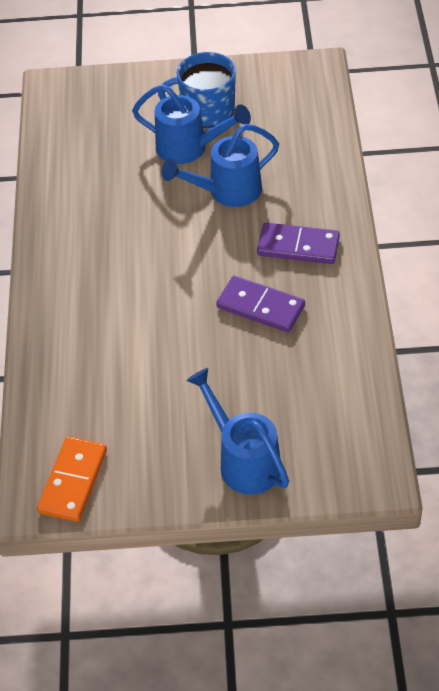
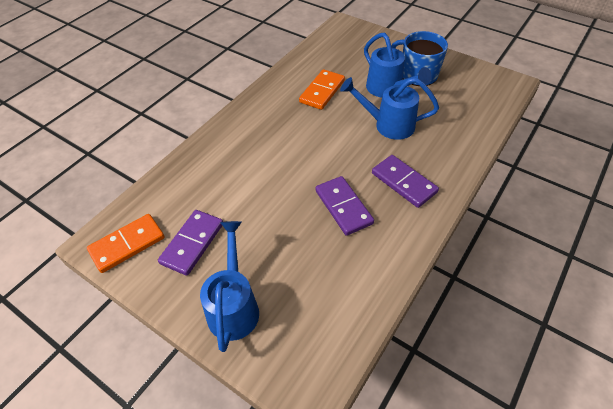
camera: 35 degrees right, 0 degrees up
(114, 192) = (322, 91): none -> orange domino
(142, 436) = (192, 243): none -> purple domino

